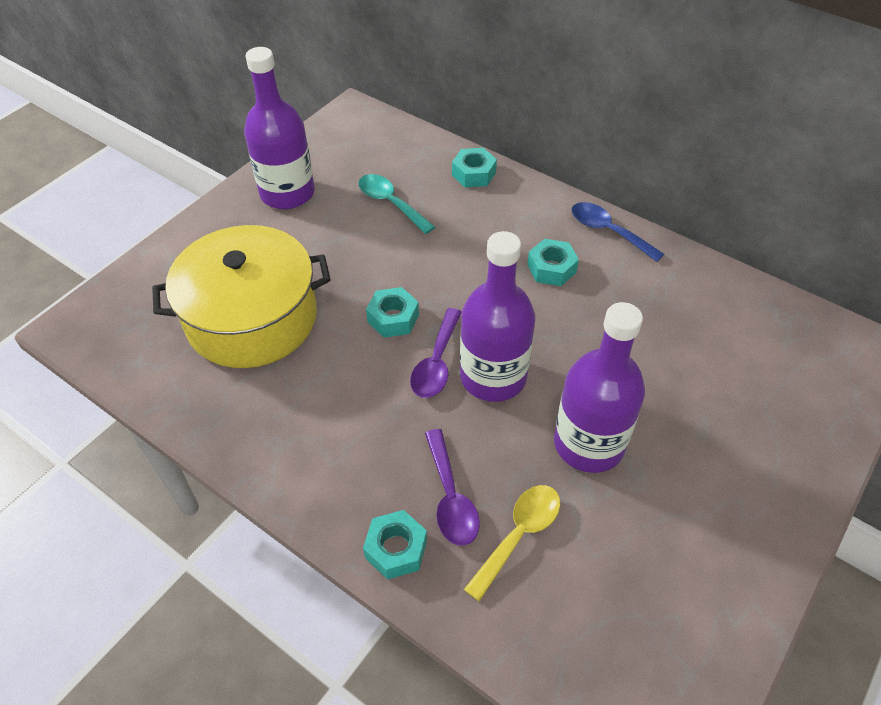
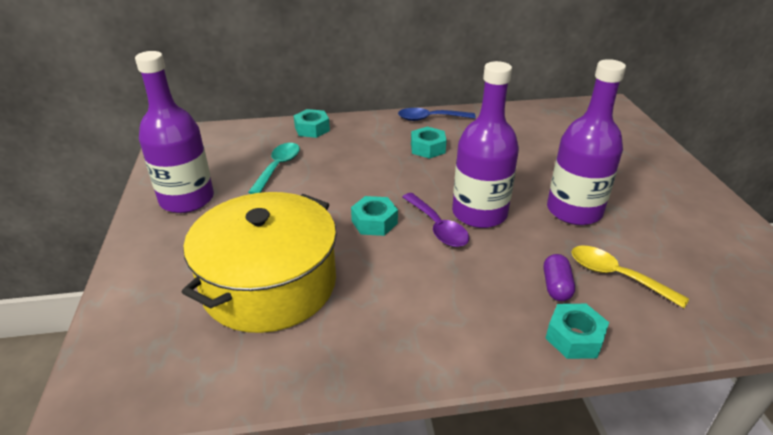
camera: 45 degrees left, 15 degrees down
(390, 203) = (278, 167): turquoise spoon -> turquoise spoon turned 105 degrees clockwise
(450, 497) = (556, 286): purple spoon -> purple capsule
(519, 535) = (616, 276): yellow spoon -> yellow spoon turned 45 degrees counterclockwise

